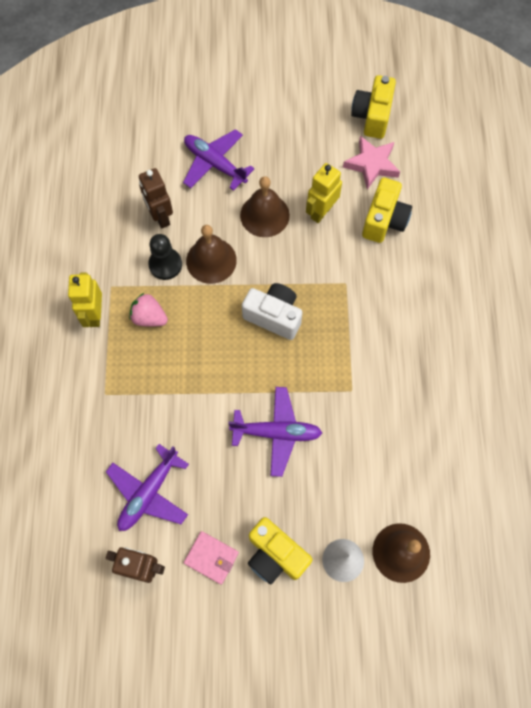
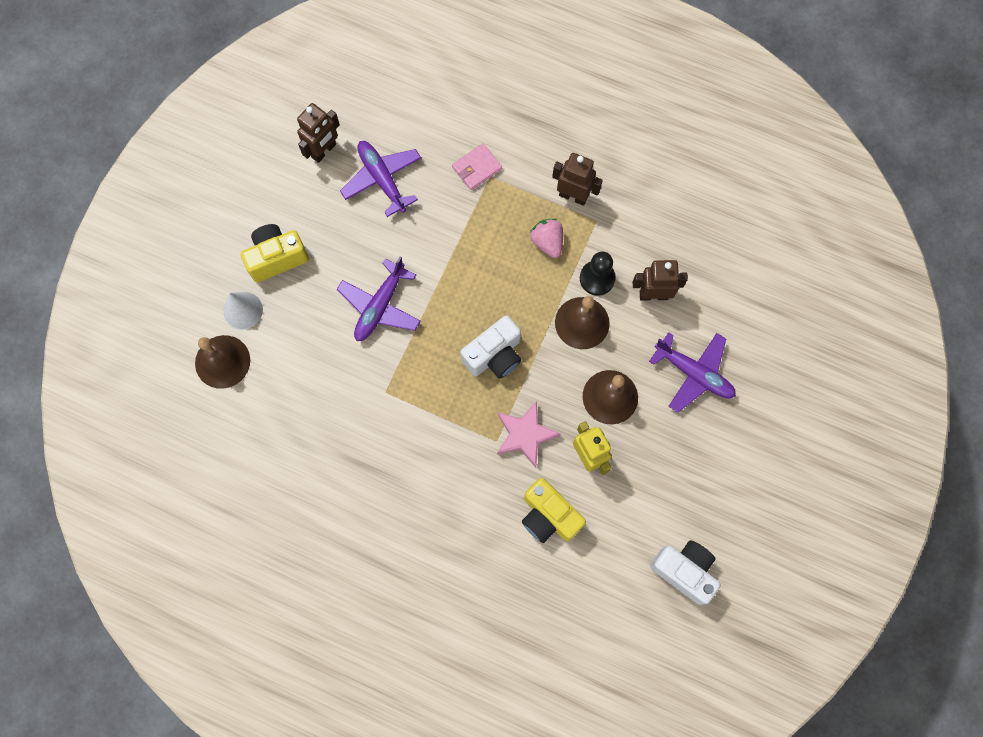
camera: 115 degrees right, 5 degrees up
(94, 314) = (573, 196): yellow robot -> brown robot
(149, 317) = (547, 242): pink strawberry -> pink strawberry turned 75 degrees counterclockwise
(211, 558) = (302, 207): pink wallet -> pink wallet (477, 168)
(215, 164) = (694, 373): purple plane -> purple plane turned 60 degrees clockwise
(372, 116) = (684, 571): yellow camera -> white camera
(372, 164) = (622, 538): pink star -> pink star (525, 435)

